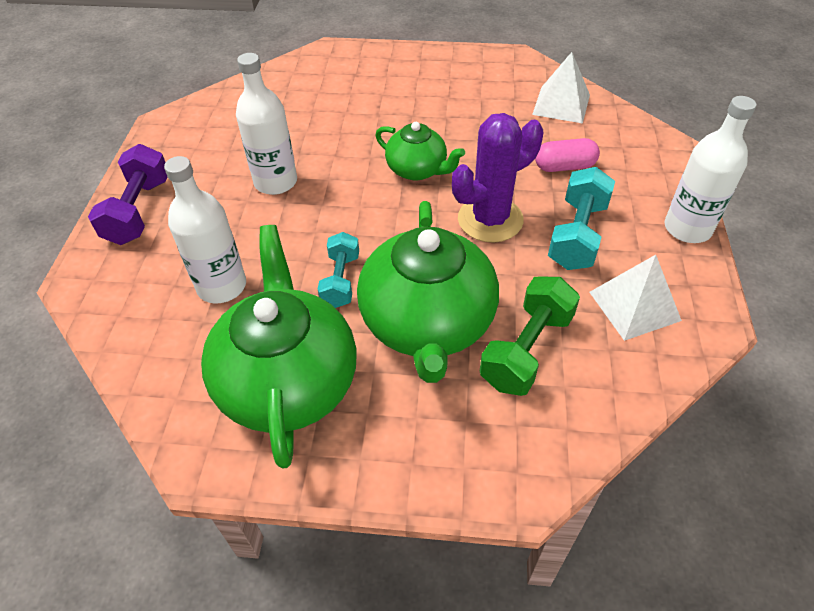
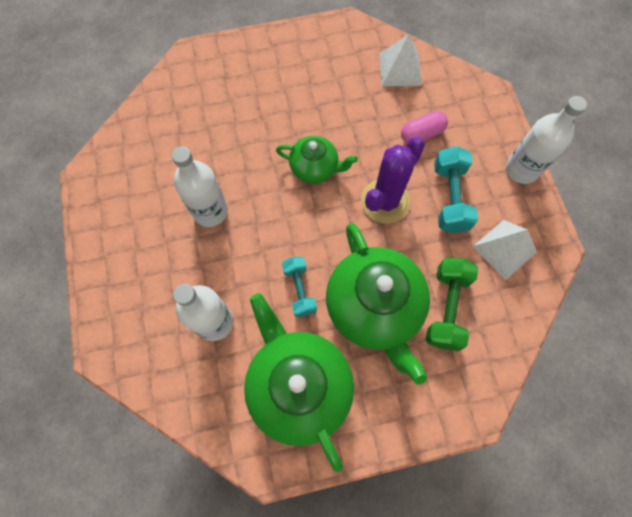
camera: 20 degrees left, 20 degrees up
(139, 211) = (115, 272): purple dumbbell -> none

